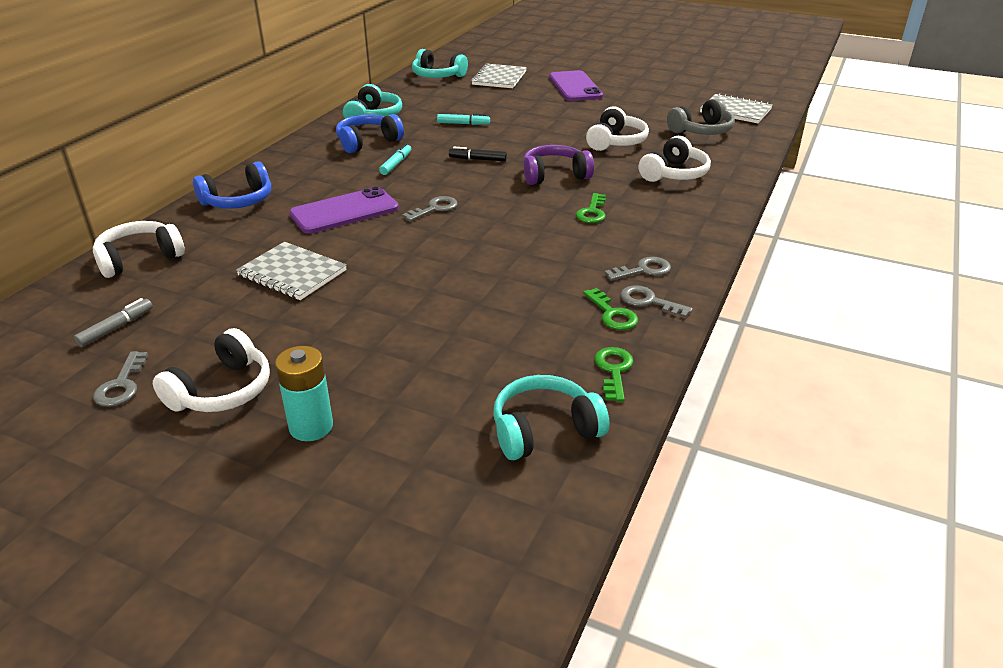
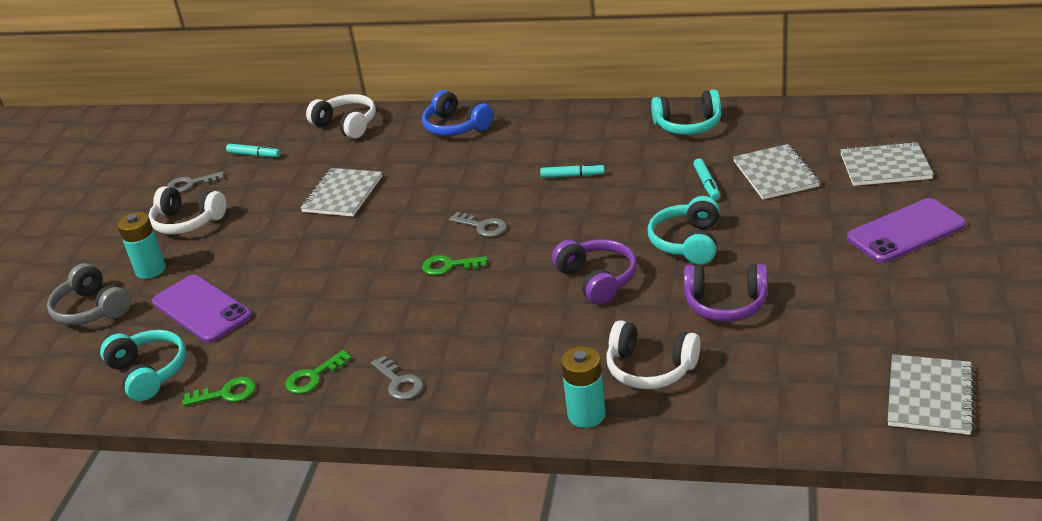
camera: 80 degrees right, 0 degrees up
(116, 328) = (254, 155): grey marker -> turquoise marker
(344, 211) = (457, 182): purple phone -> purple phone (202, 309)
(367, 142) = (617, 144): blue headphones -> none
(437, 76) = (852, 124): turquoise headphones -> turquoise headphones (688, 242)
(474, 104) = (775, 174): none -> grey notebook
(477, 159) = (612, 219): black marker -> none
(592, 212) = (515, 324): green key -> green key (448, 266)
(615, 141) = (726, 304): white headphones -> purple headphones
(648, 301) = (340, 395): grey key -> none
(701, 130) = (818, 372): grey headphones -> grey headphones (92, 309)
(717, 201) = (586, 415): none -> turquoise battery

